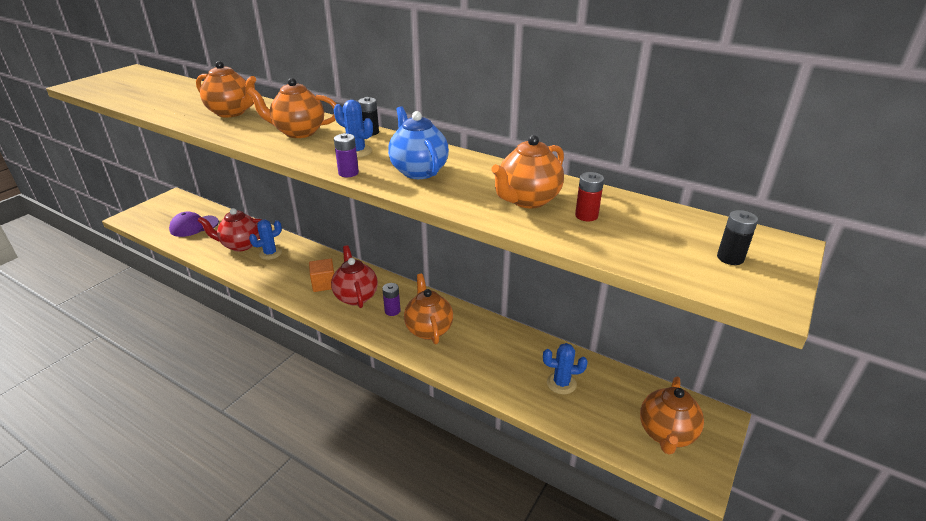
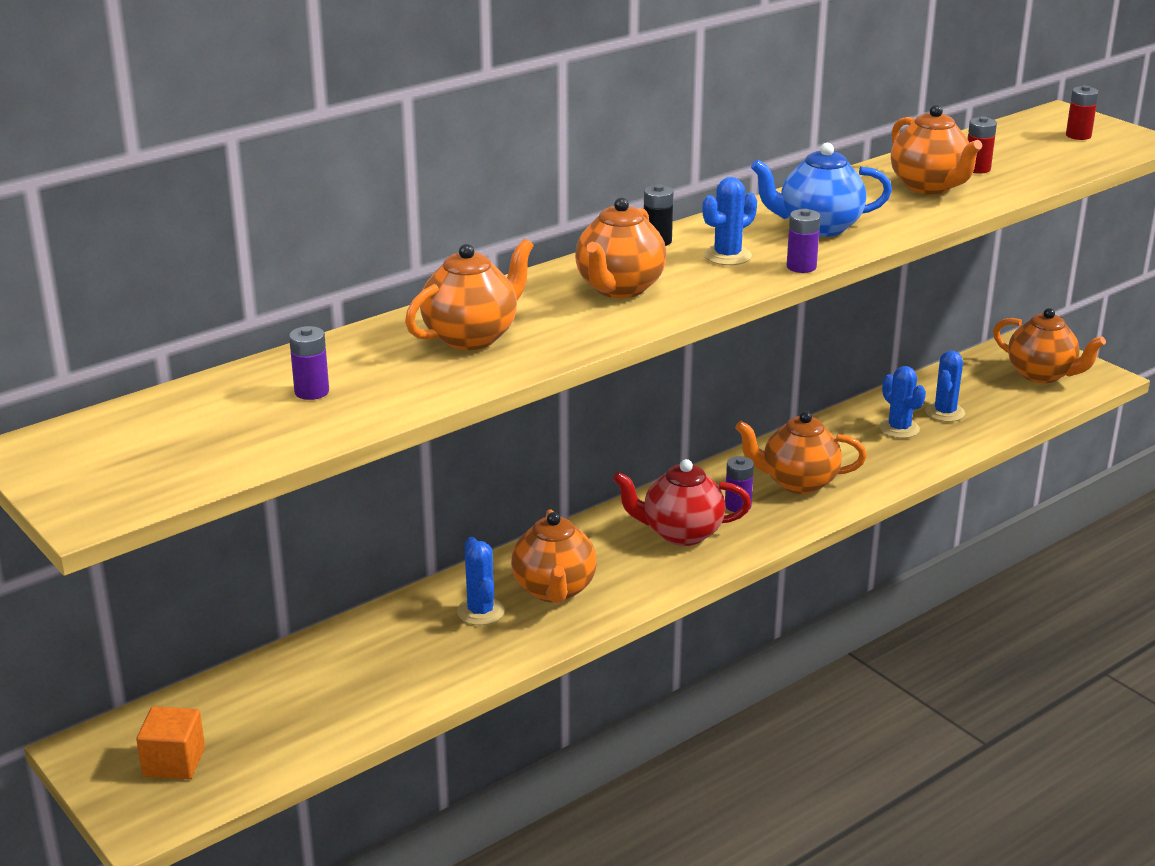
camera: 70 degrees left, 5 degrees down
(173, 96) = (311, 392): none -> purple battery
(194, 226) = (283, 711): purple cap -> none
(241, 245) = (421, 647): red teapot -> none
(292, 269) = (554, 590): none -> orange teapot
(324, 284) = (625, 560): orange cube -> orange cube (174, 762)
(523, 363) = (899, 428): none -> blue cactus
(730, 258) = (1078, 136): black battery -> red battery

